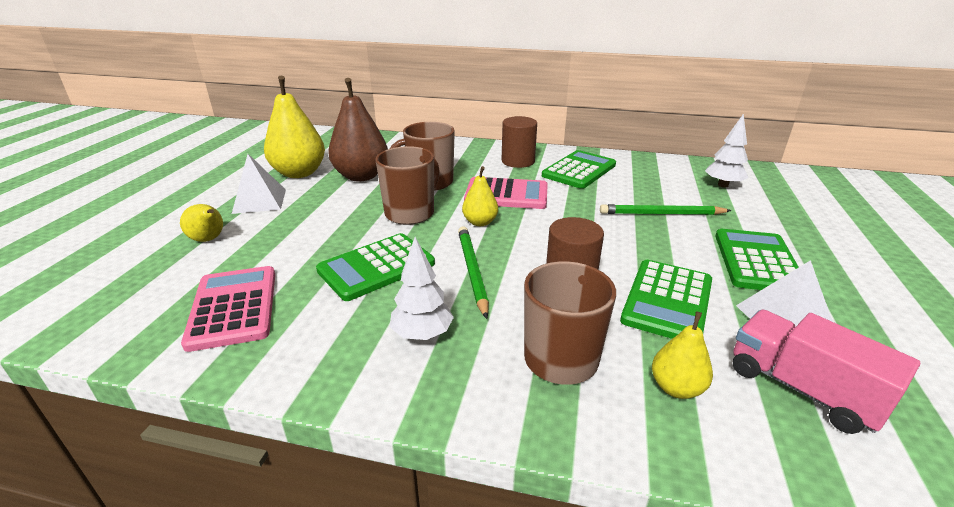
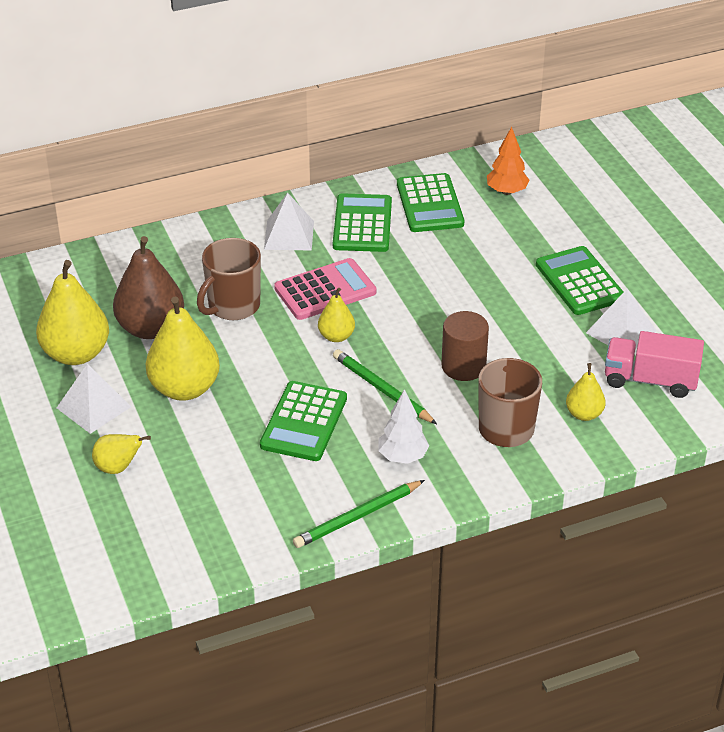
camera: 35 degrees left, 10 degrees up
(234, 307) = (241, 507): pink calculator -> none
(328, 212) = (184, 388): none -> yellow pear
(410, 213) = (262, 354): brown mug -> none
(518, 161) = (289, 235): brown cylinder -> white pyramid
(661, 214) = (479, 256): green pencil -> green pencil (358, 516)
(667, 301) = (540, 350): green calculator -> green calculator (429, 204)
(723, 185) = (506, 191): white tree -> orange tree

